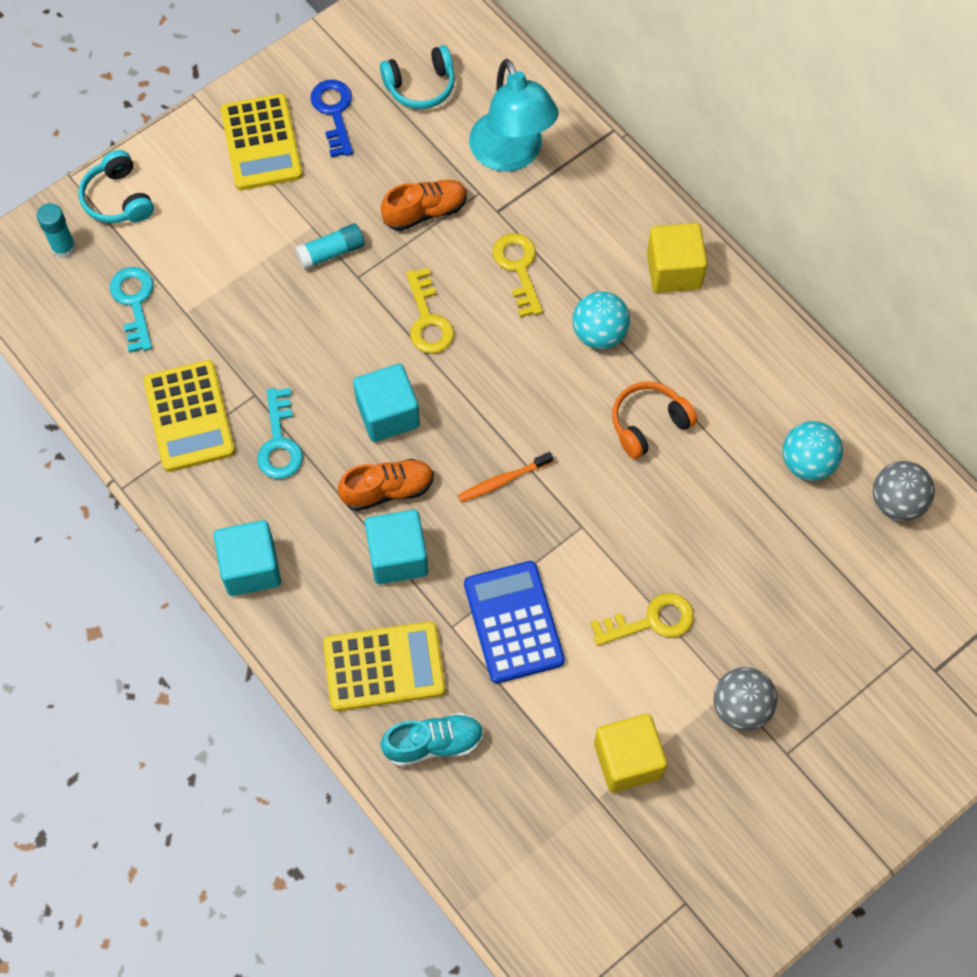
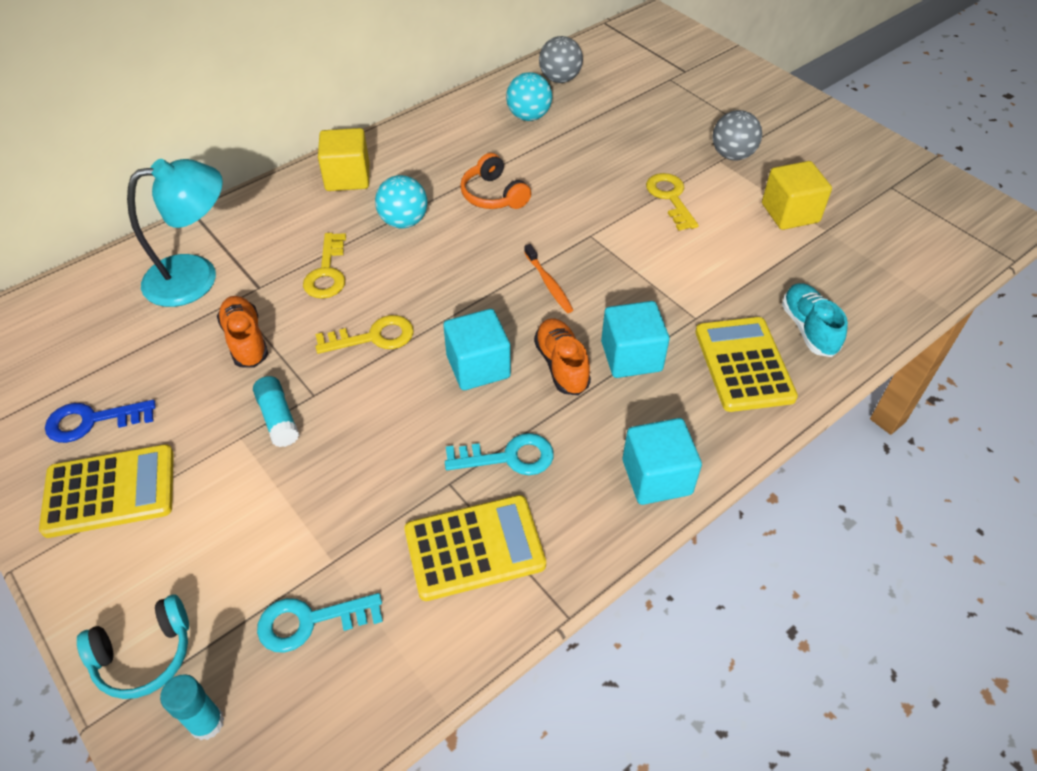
camera: 90 degrees left, 15 degrees down
(420, 86) = (86, 346): turquoise headphones -> none
(514, 622) = (685, 277): blue calculator -> none
(518, 268) = (327, 272): yellow key -> yellow key turned 75 degrees counterclockwise

